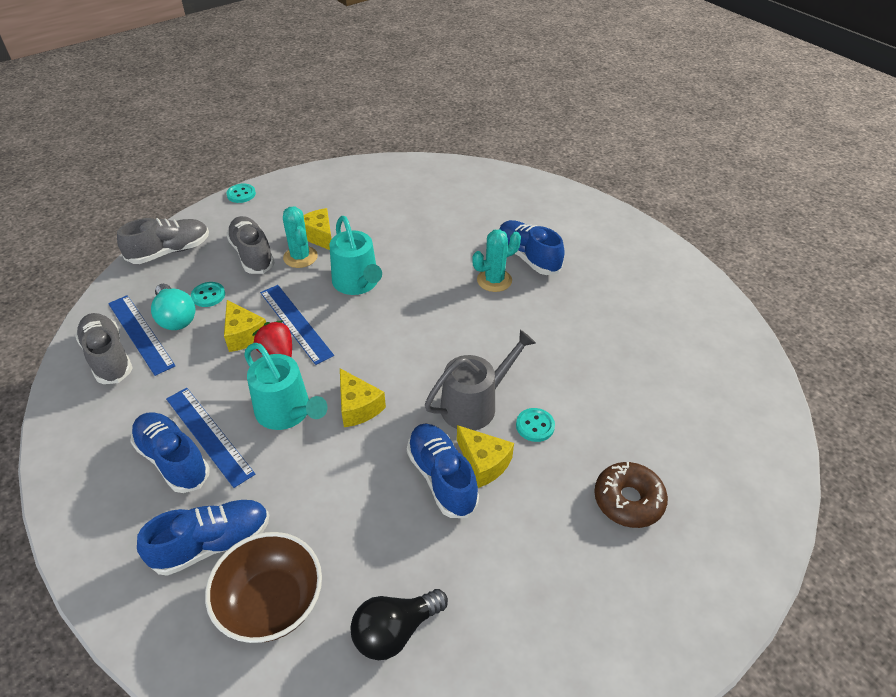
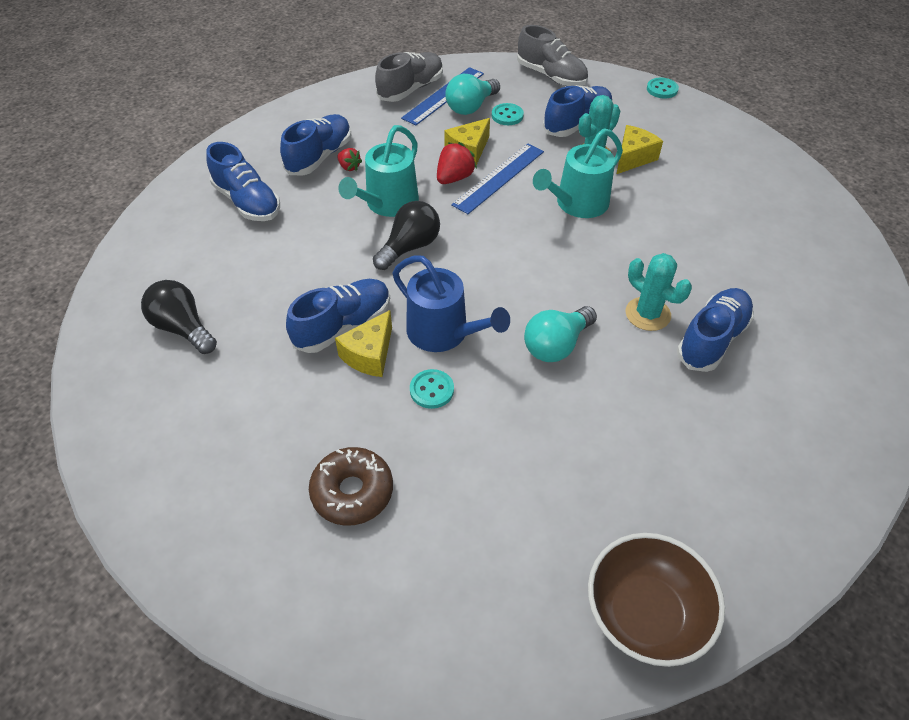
camera: 75 degrees right, 5 degrees up
(209, 435) = (349, 167): blue ruler -> red strawberry
(252, 255) = (577, 124): grey shoe -> blue shoe
(271, 603) = (201, 249): brown bowl -> brown bowl (645, 614)
(358, 407) = (410, 247): yellow cheese -> black light bulb
(474, 405) = (443, 332): grey watering can -> blue watering can
(509, 338) = (556, 345): none -> turquoise light bulb

